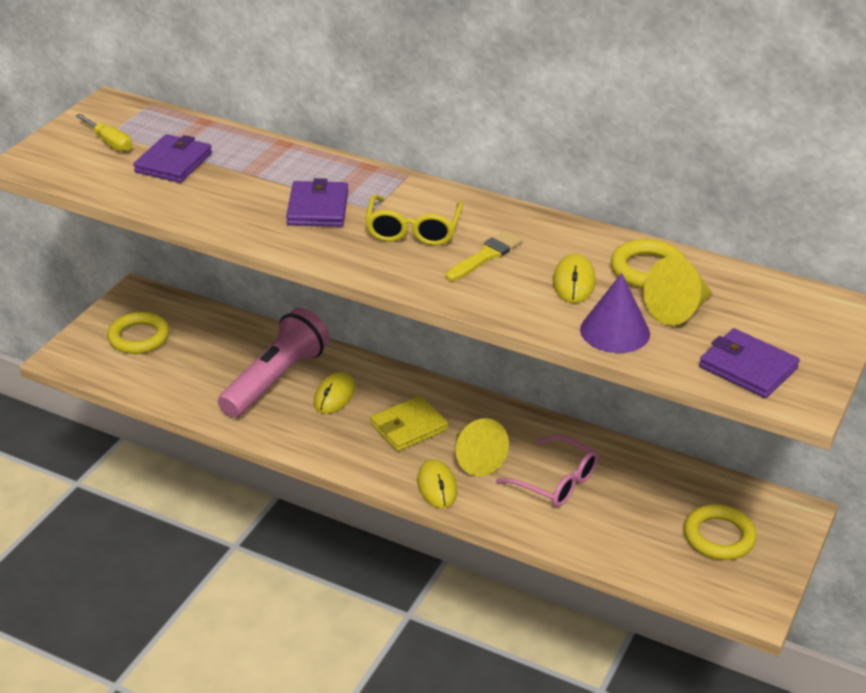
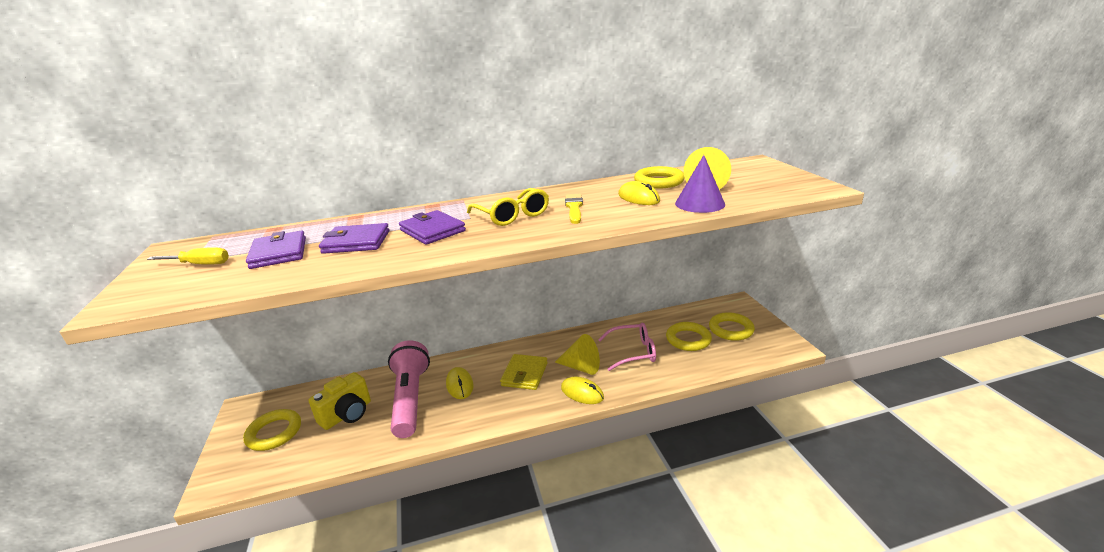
camera: 40 degrees left, 10 degrees down
(209, 359) = (347, 414): none -> yellow camera
(644, 511) = (688, 339): none -> yellow ring
(748, 368) = (779, 189): purple wallet -> purple wallet (356, 242)

